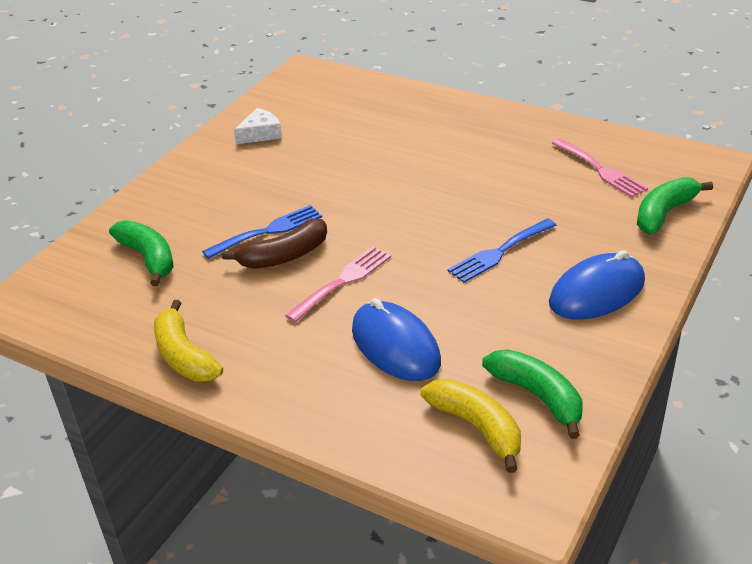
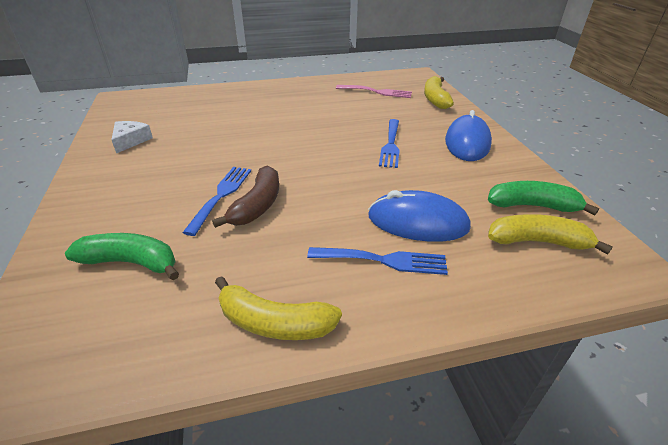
camera: 45 degrees left, 0 degrees up
(317, 360) = (383, 260): none -> blue fork
(343, 281) = (324, 201): pink fork -> none
(664, 213) = (435, 99): green banana -> yellow banana

